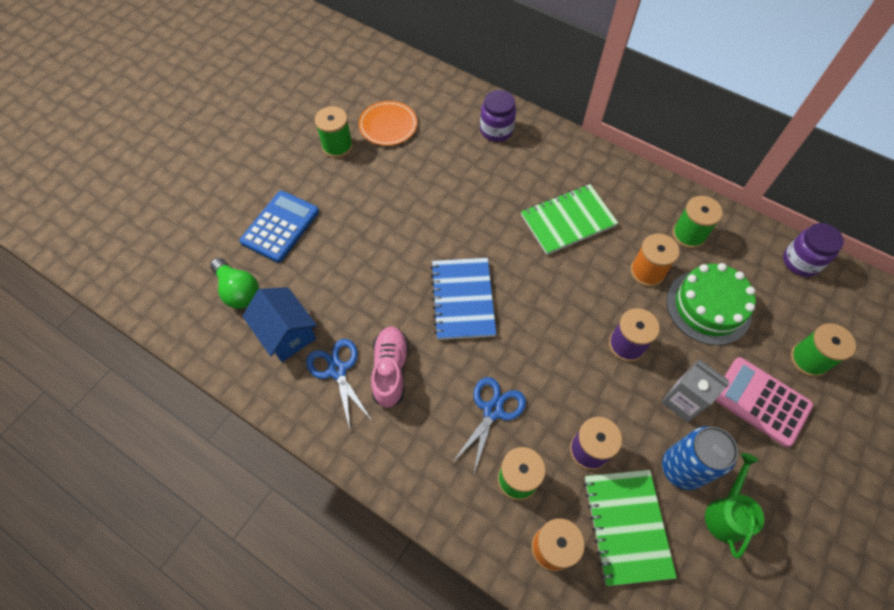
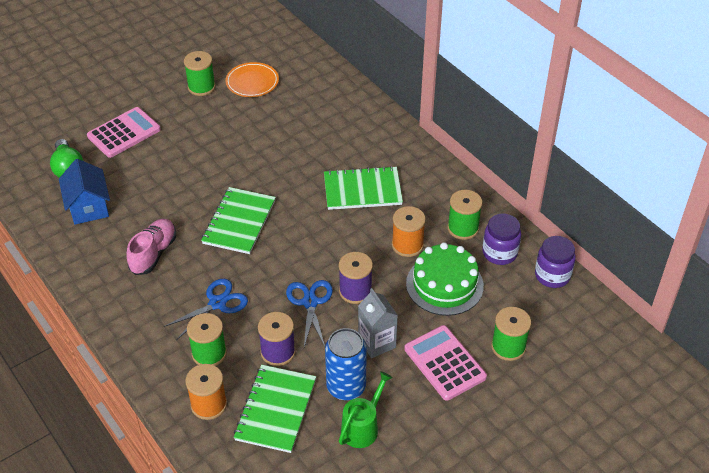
camera: 20 degrees right, 15 degrees down
(280, 227) = (124, 133): blue calculator -> pink calculator
(337, 370) = (113, 242): blue scissors -> blue scissors (310, 302)
(462, 299) = (239, 222): blue notebook -> green notebook
(496, 130) = (342, 108): purple jar -> purple jar (499, 253)

